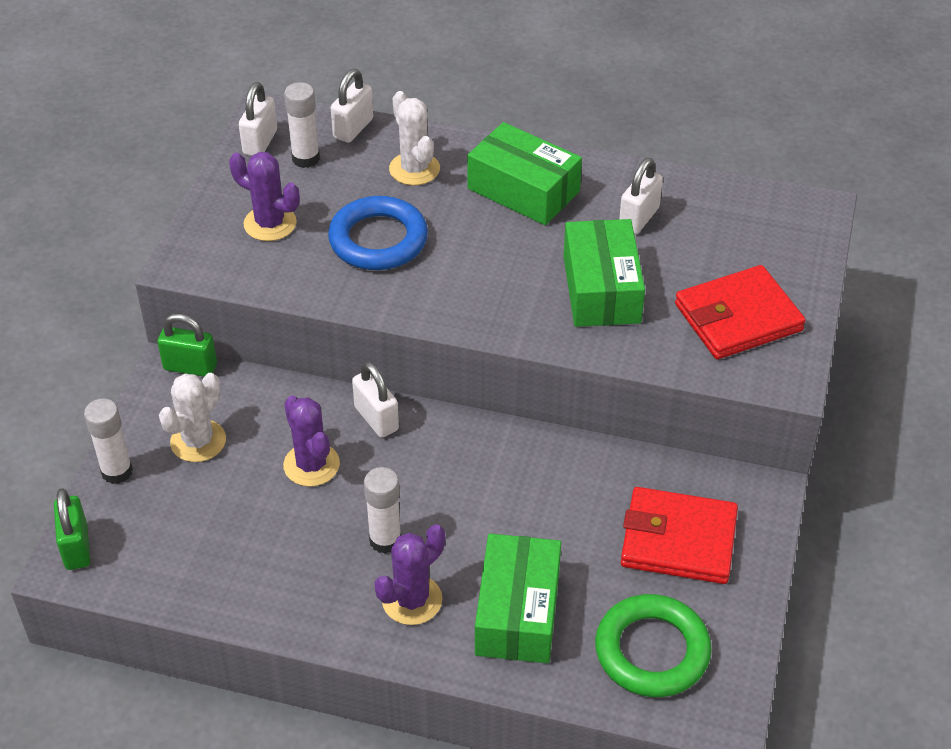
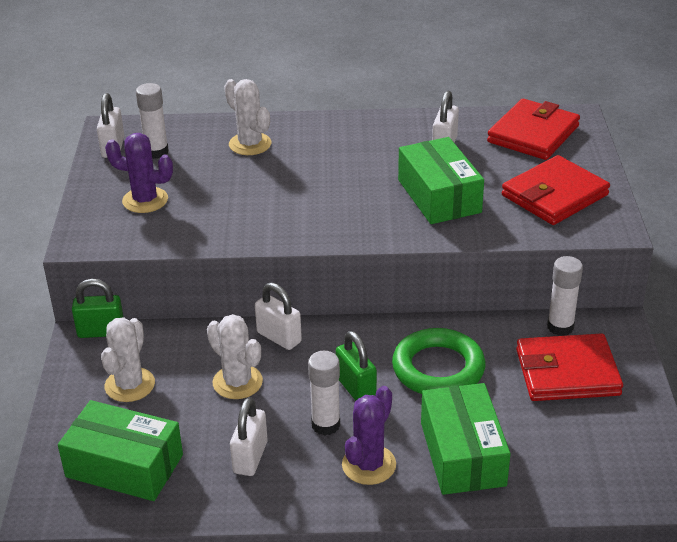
camera: 15 degrees left, 10 degrees down
(76, 547) = (48, 491): green padlock -> green padlock (356, 388)
(117, 471) = (64, 423): white glue stick -> white glue stick (560, 327)
(311, 465) = (237, 382): purple cactus -> white cactus
(353, 128) = (187, 126): white padlock -> white padlock (250, 457)
(378, 240) = (242, 195): blue ring -> none
(523, 190) = (344, 143): green box -> green box (124, 466)
(652, 651) = (586, 457): green ring -> green ring (438, 368)
(753, 223) = (533, 134): none -> red wallet

